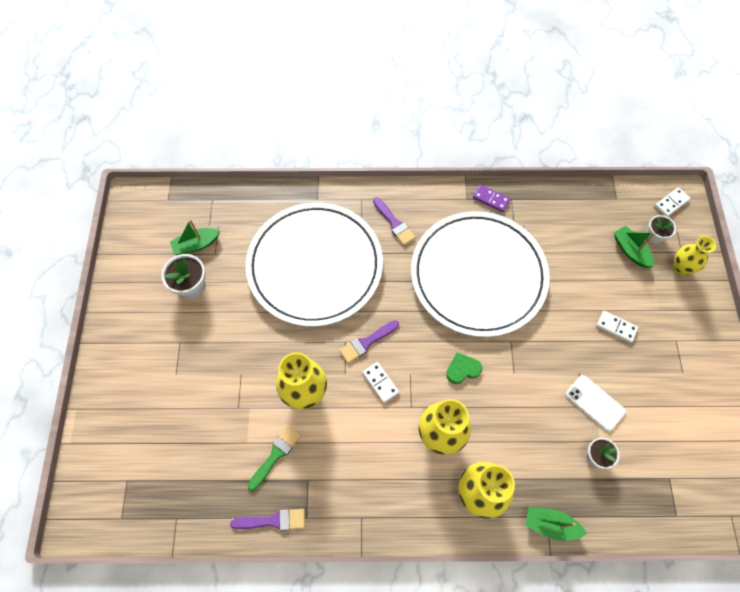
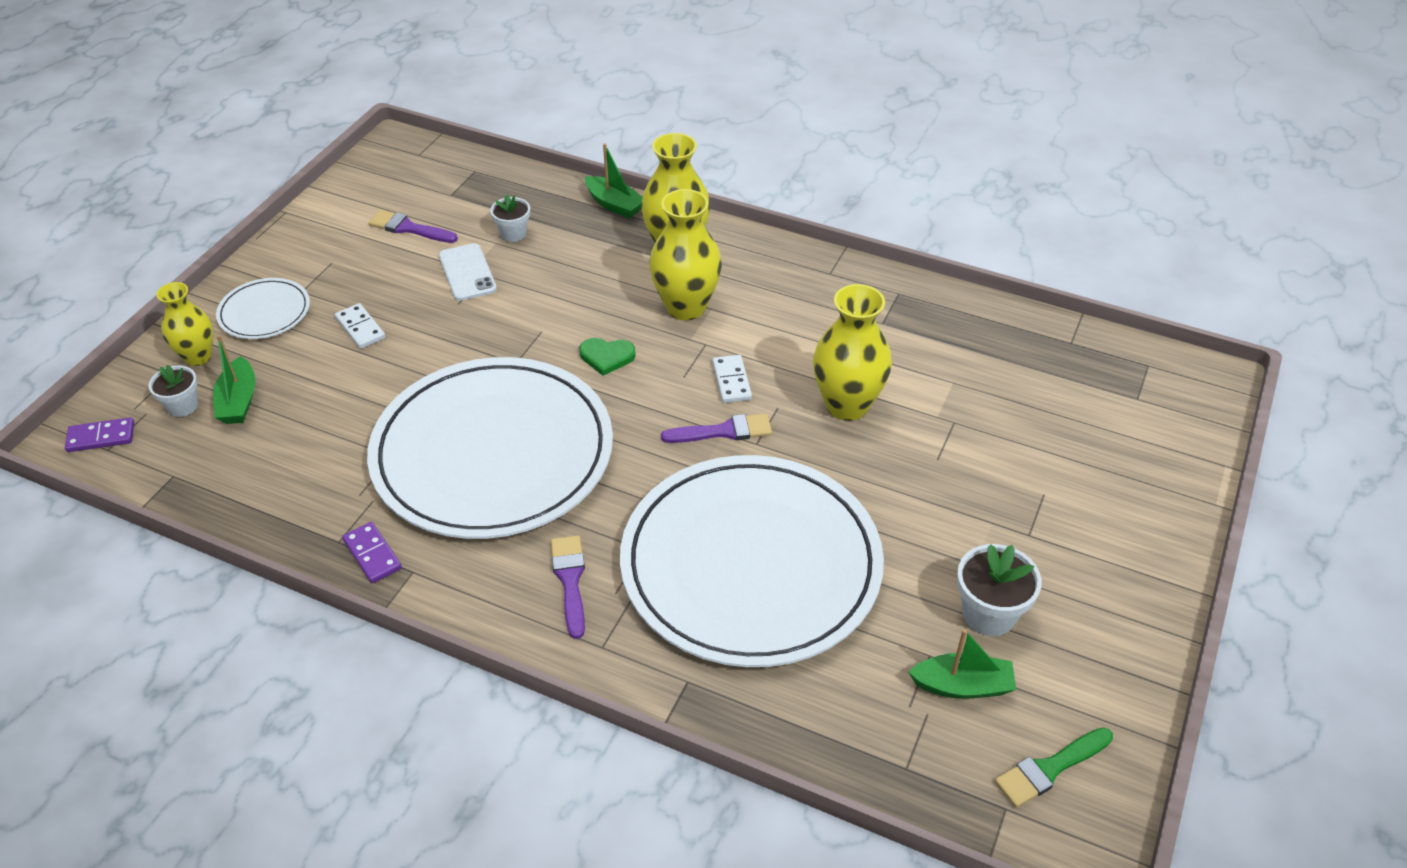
camera: 155 degrees left, 20 degrees down
(273, 520) = (942, 303): purple brush -> purple brush (409, 228)
(275, 455) = (916, 357): green brush -> green brush (1050, 768)
(671, 203) = (101, 437): white domino -> purple domino
(679, 314) = (264, 312): none -> white plate

